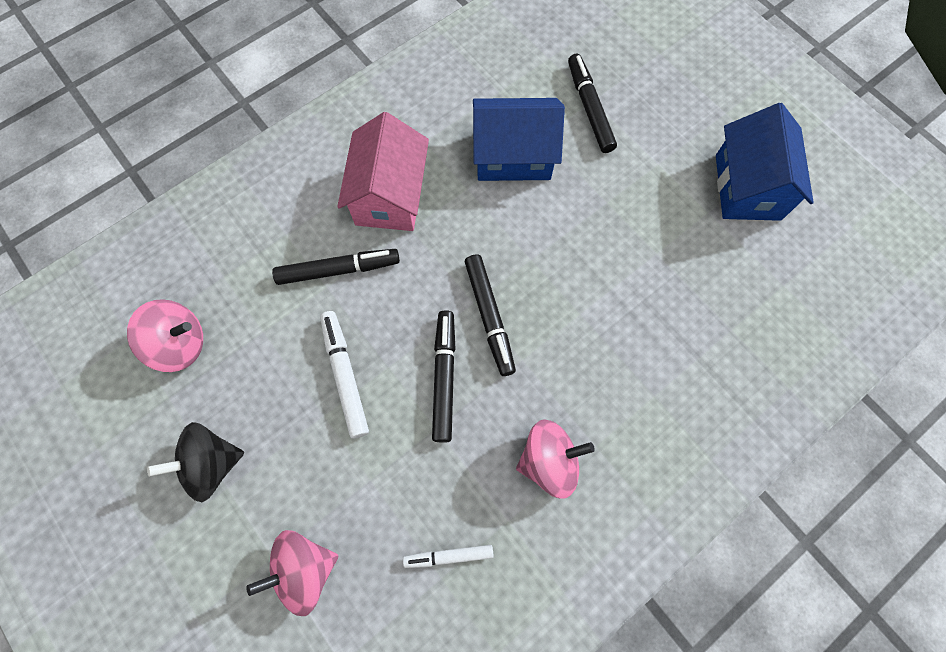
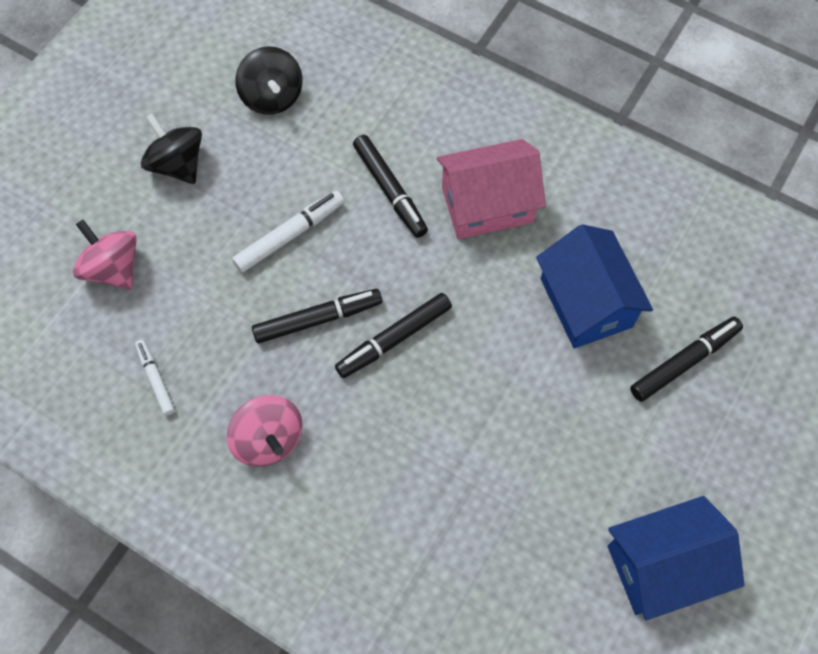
camera: 70 degrees right, 5 degrees down
(180, 344) = (272, 97): pink spinning top -> black spinning top

